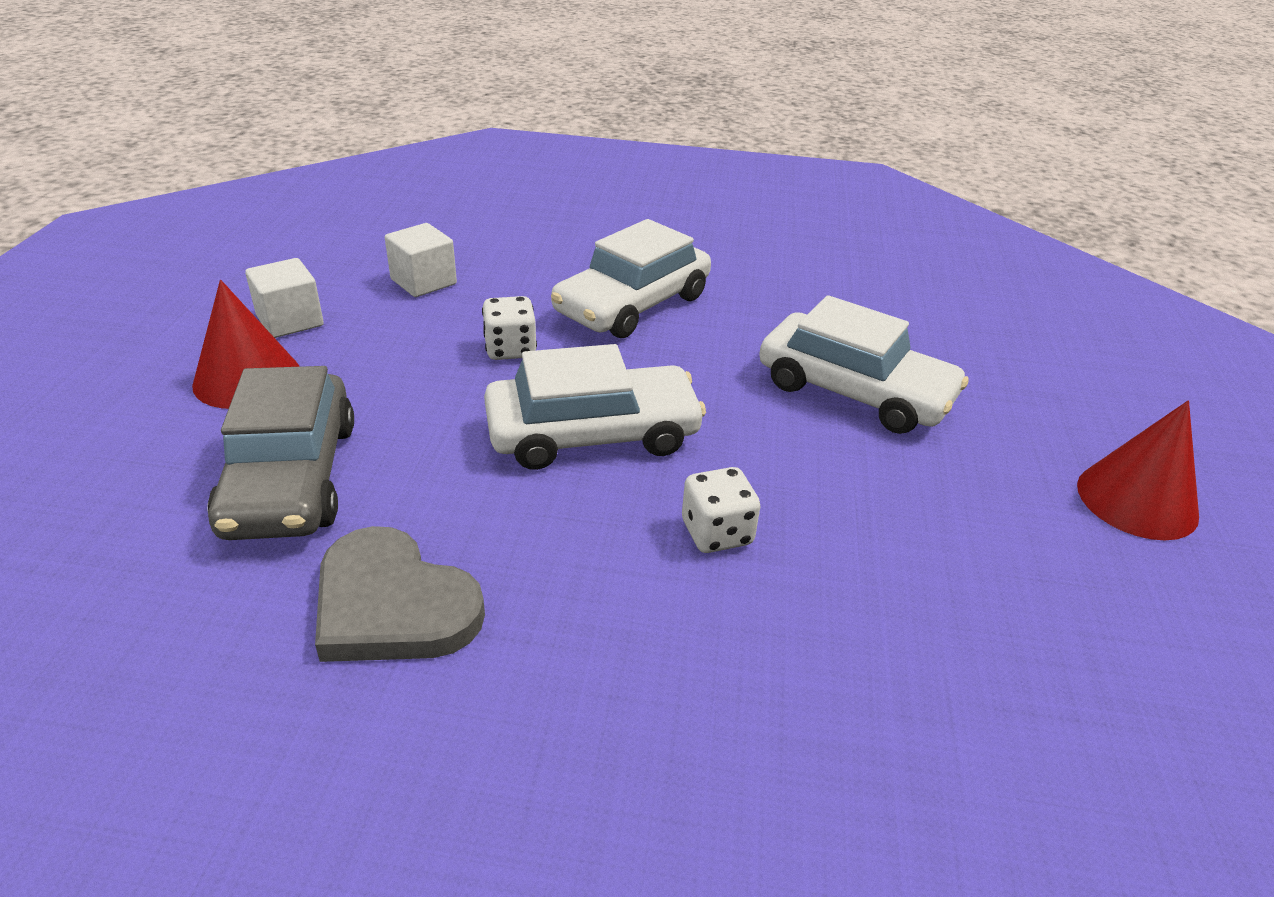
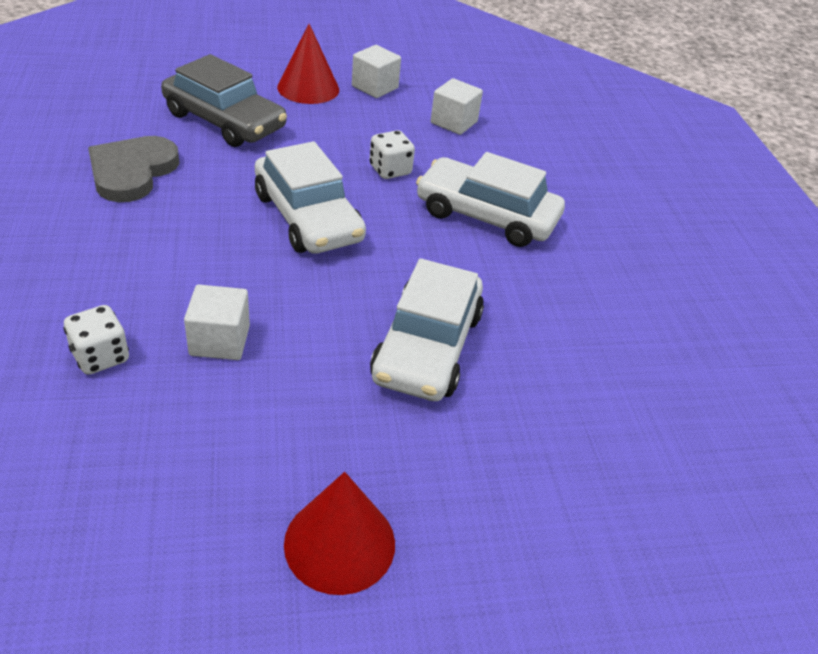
camera: 70 degrees right, 5 degrees up
(290, 477) = (224, 121): grey car -> grey car turned 120 degrees counterclockwise
(717, 533) = (220, 281): white dice -> white dice (100, 357)
(839, 548) = (219, 341): none -> white cube

